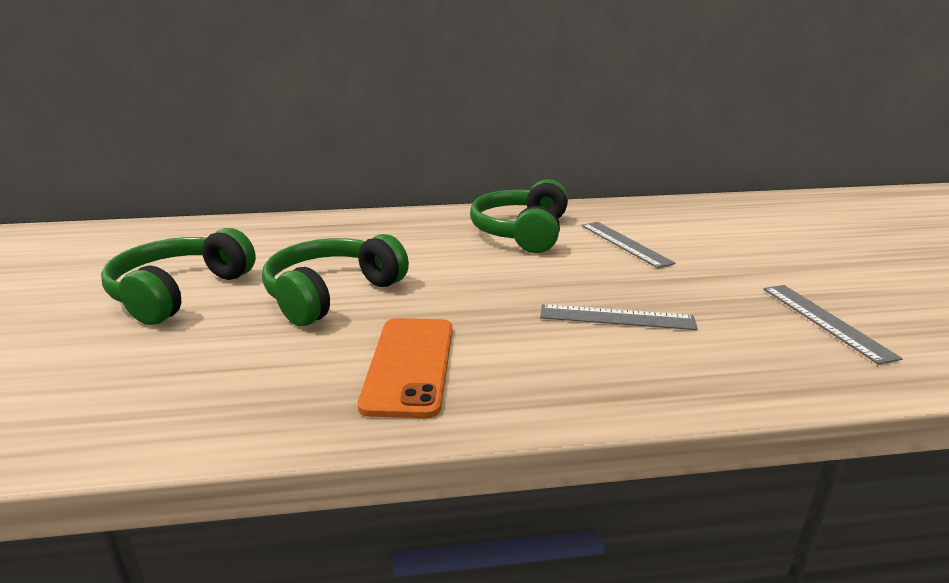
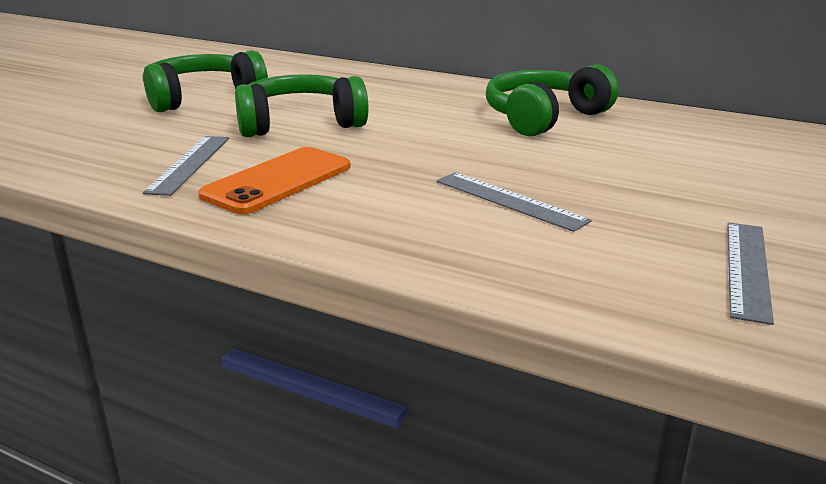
camera: 35 degrees right, 0 degrees up
(625, 243) = (639, 150): grey ruler -> grey ruler (189, 164)

